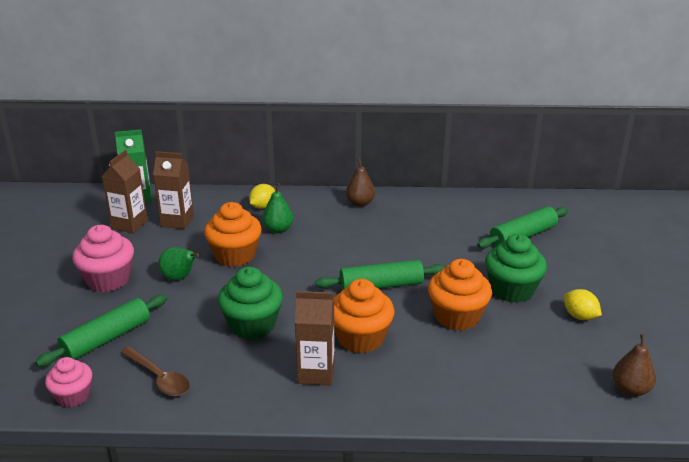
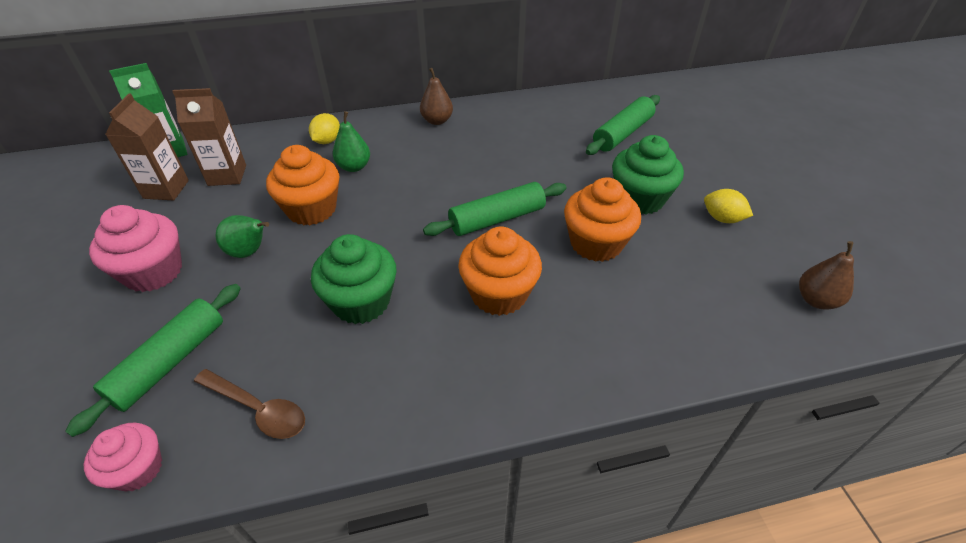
camera: 15 degrees left, 15 degrees up
(316, 373) = (462, 355): brown carton -> none

